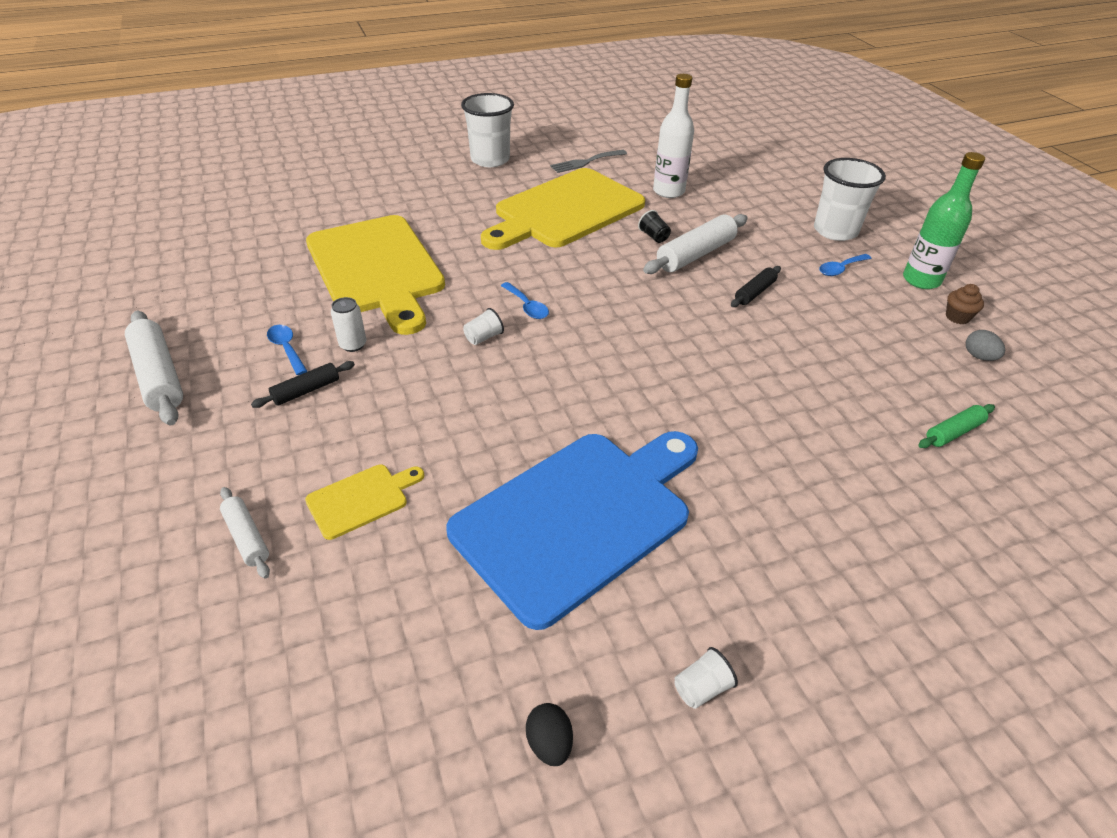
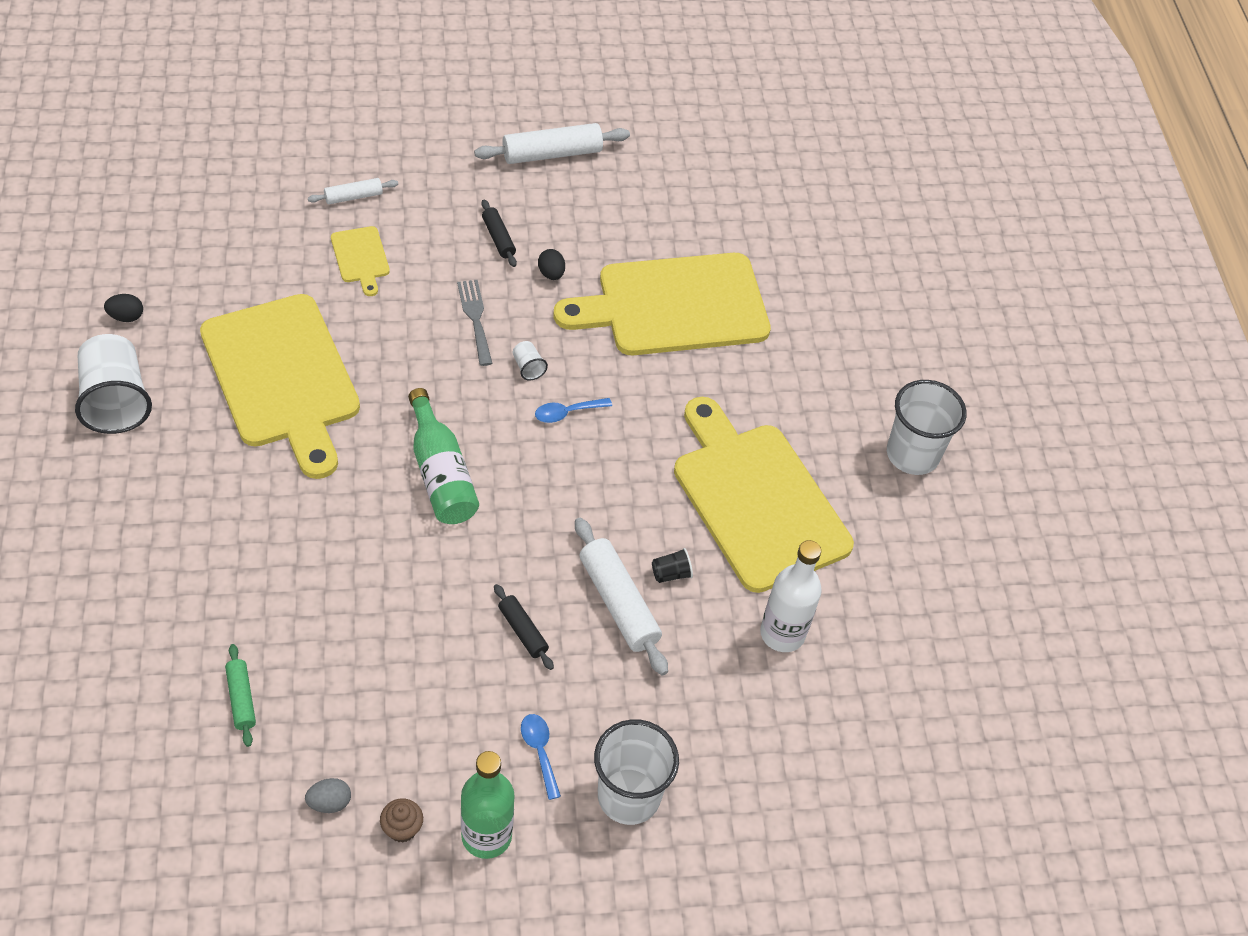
camera: 100 degrees right, 10 degrees up
(287, 349) = (561, 230): blue spoon -> none
(353, 345) = (551, 274): white can -> black egg
(578, 518) = (282, 377): blue cutting board -> yellow cutting board
(586, 162) = (887, 562): grey fork -> grey fork (475, 318)
(636, 366) = (441, 474): none -> green bottle
(701, 688) = (116, 401): white cup -> white cup, size x2.39

